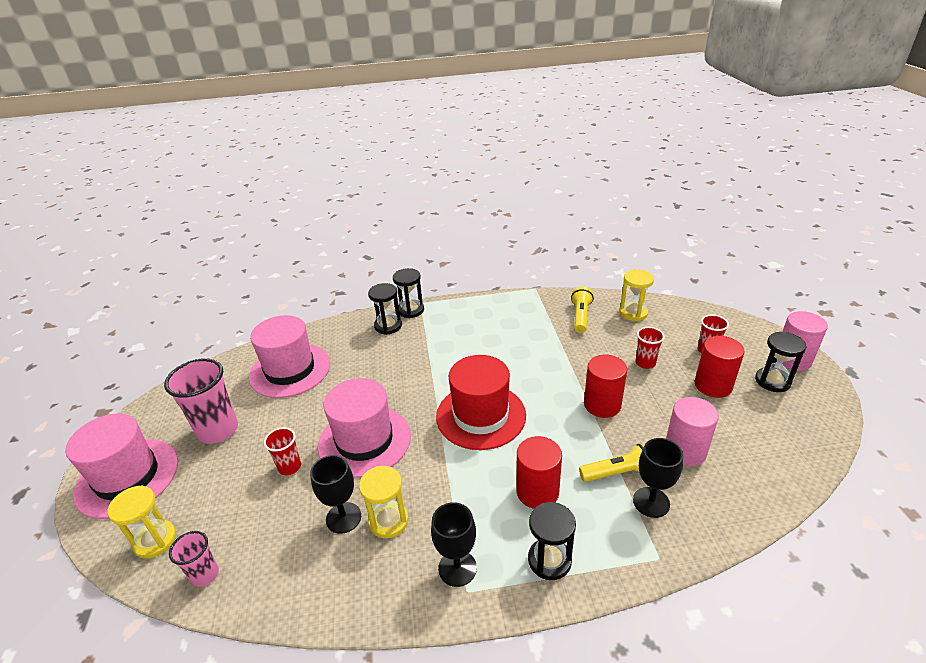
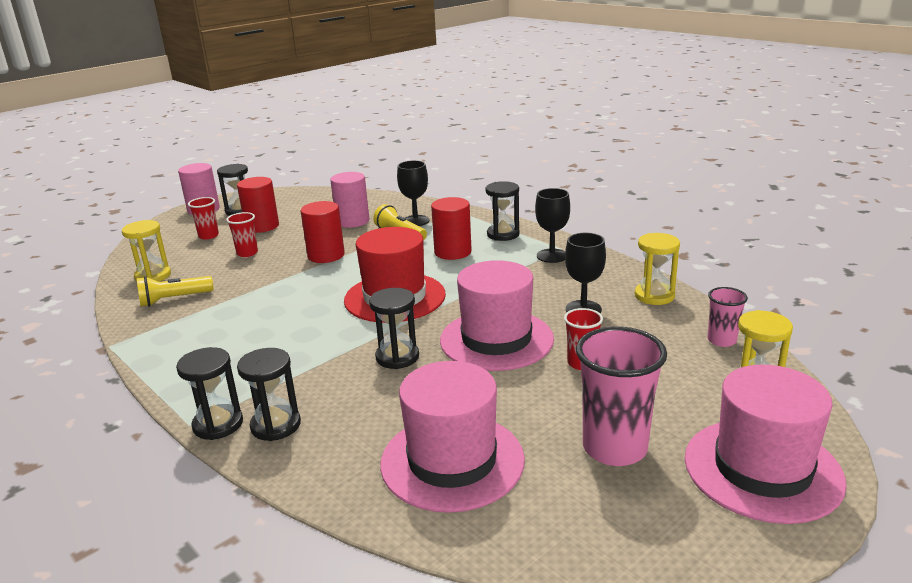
camera: 125 degrees left, 10 degrees down
(388, 521) = (557, 291): yellow hourglass -> yellow hourglass (654, 296)
(399, 386) = (397, 357): none -> black hourglass

